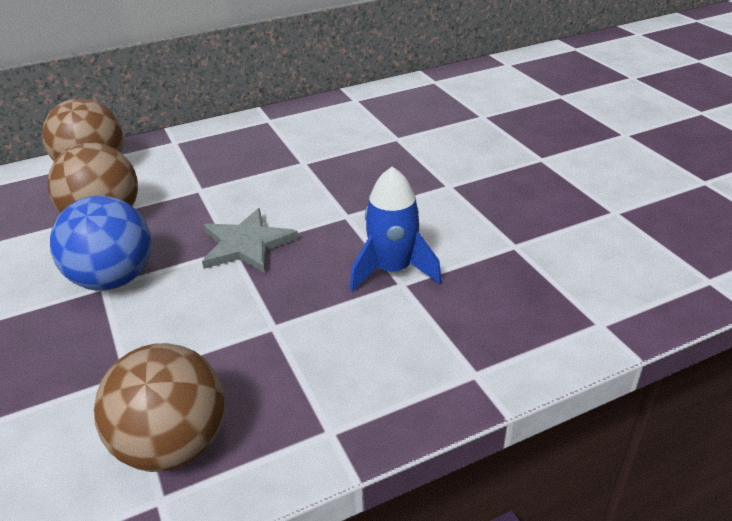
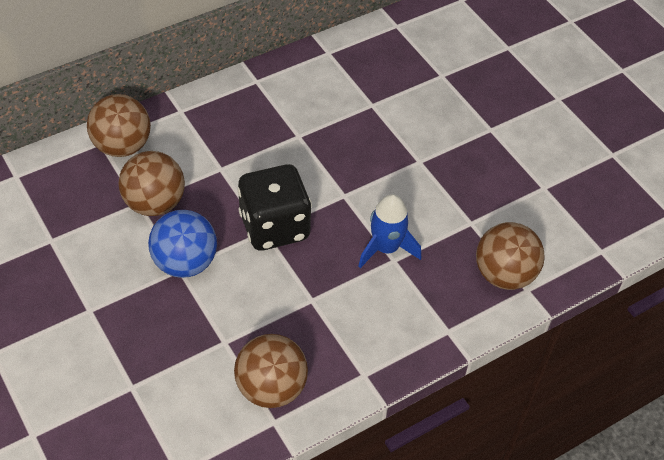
camera: 10 degrees left, 15 degrees up
(246, 244) = (274, 227): grey star -> black dice
(564, 304) = (504, 274): none -> brown ball

